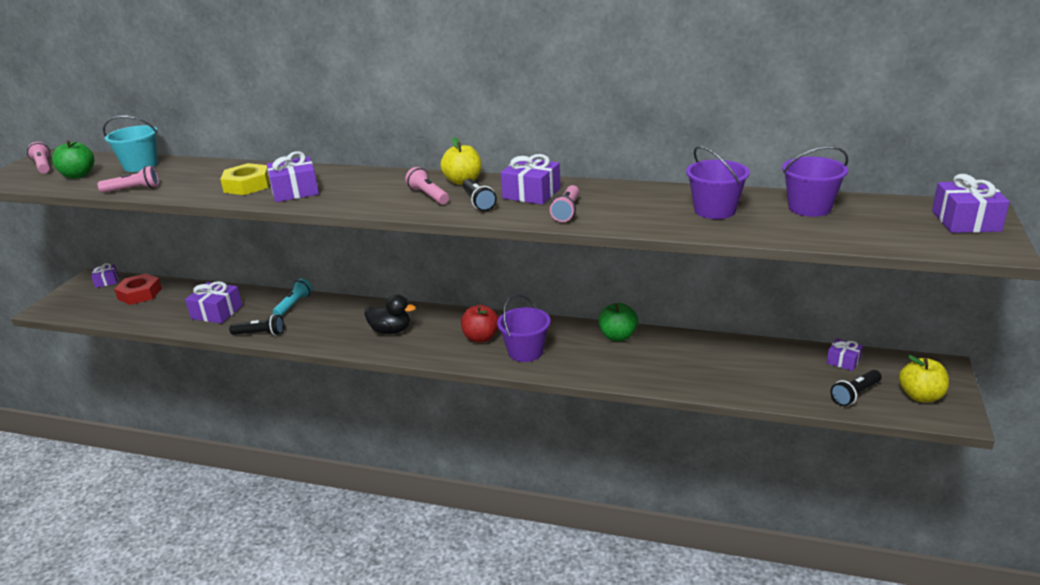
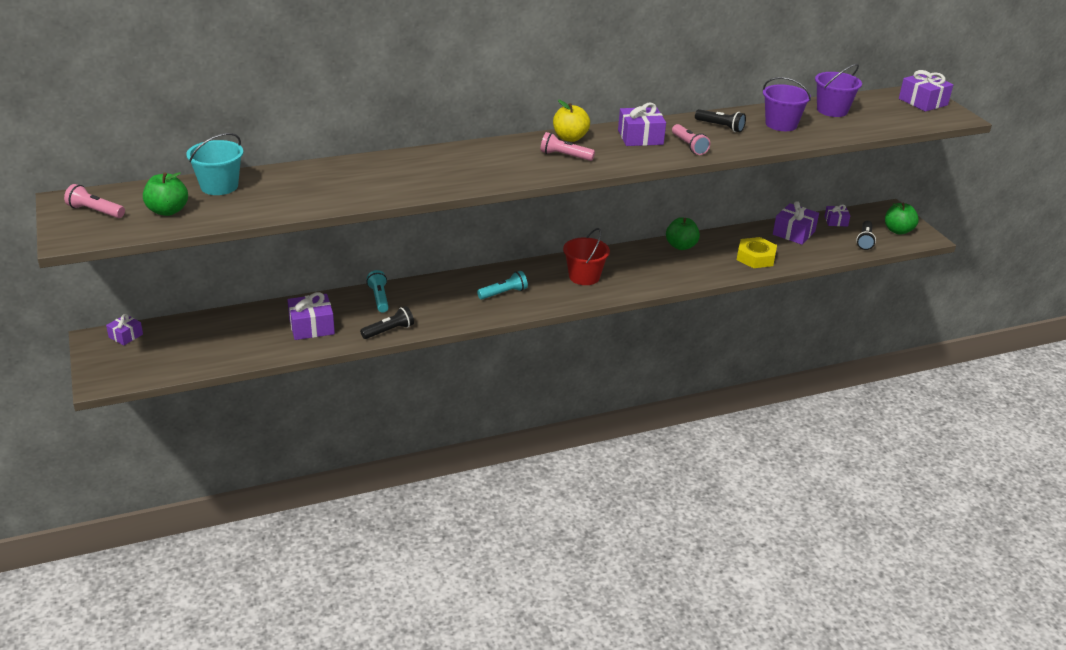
camera: 40 degrees left, 5 degrees up
(133, 189) = (270, 210): pink flashlight -> none
(140, 294) = (192, 335): red nut -> none
(247, 185) = (383, 181): yellow nut -> yellow nut (755, 257)
(295, 191) = (441, 177): purple gift -> purple gift (794, 233)
(391, 331) = (503, 293): black duck -> turquoise flashlight
(478, 202) = (613, 153): black flashlight -> black flashlight (720, 127)
(481, 338) = (584, 277): red apple -> red bucket
(525, 352) = (632, 277): purple bucket -> none
(920, 396) = (898, 231): yellow apple -> green apple

